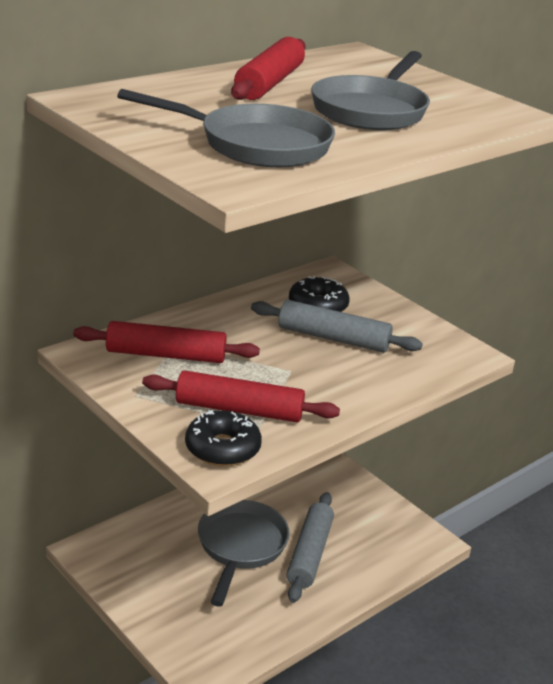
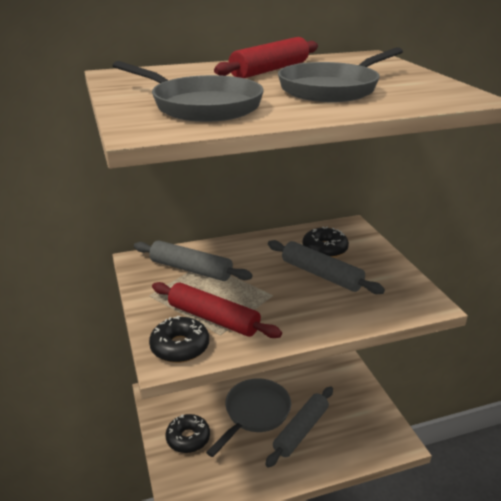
camera: 25 degrees right, 0 degrees up
(166, 355) = (191, 269): red rolling pin -> grey rolling pin
(168, 596) = (188, 438): none -> black donut

